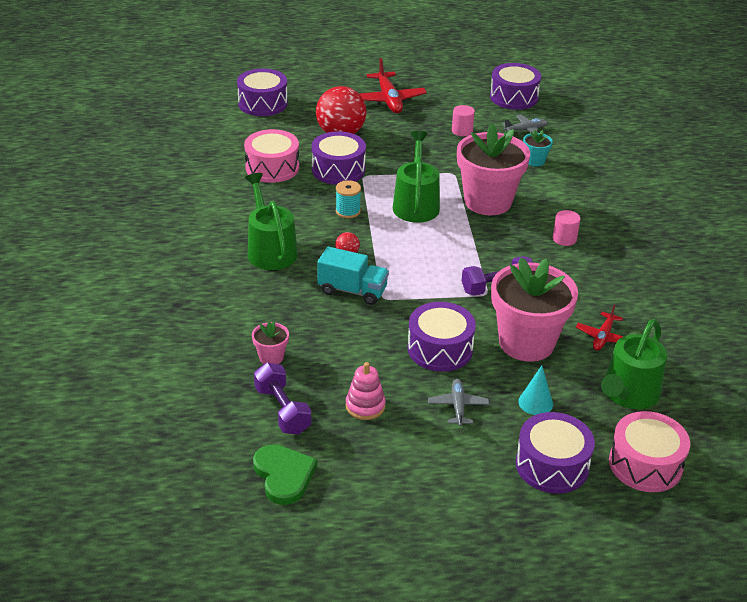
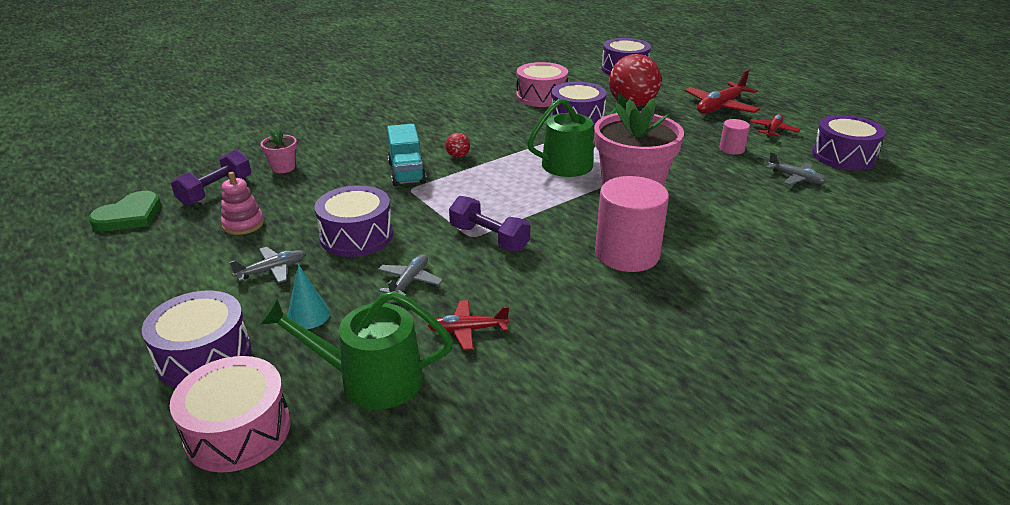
camera: 60 degrees right, 5 degrees down
(270, 250) = (427, 127): green watering can -> none
(348, 211) = (521, 139): turquoise spool -> none
(450, 101) = (773, 130): none -> red plane
(526, 343) = (409, 281): pink flower pot -> grey plane
(535, 161) = (746, 198): turquoise flower pot -> none
(564, 239) = (627, 254): pink cylinder -> pink cylinder, size x2.05

